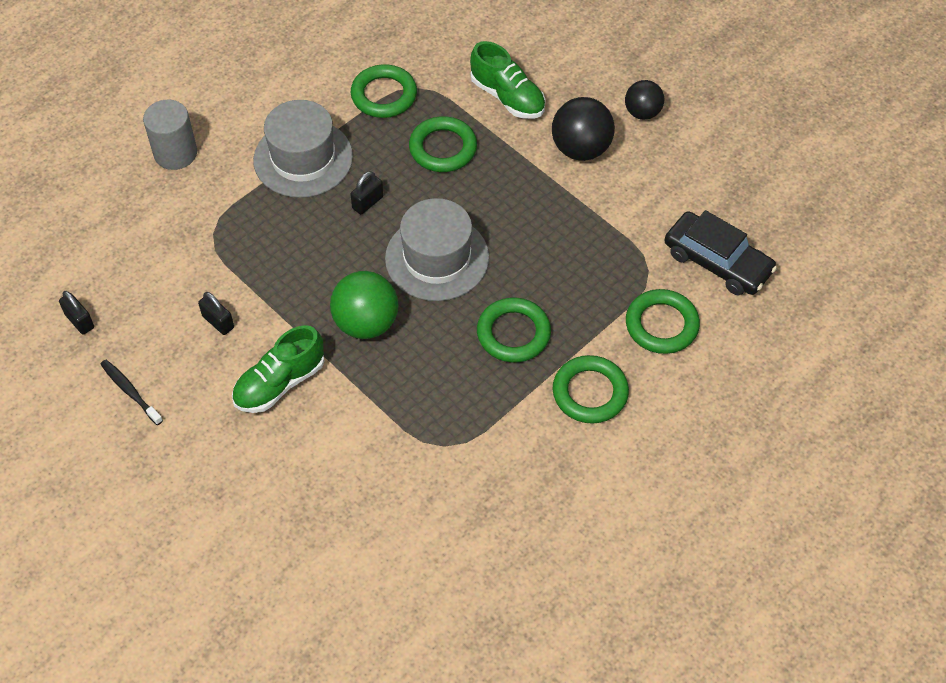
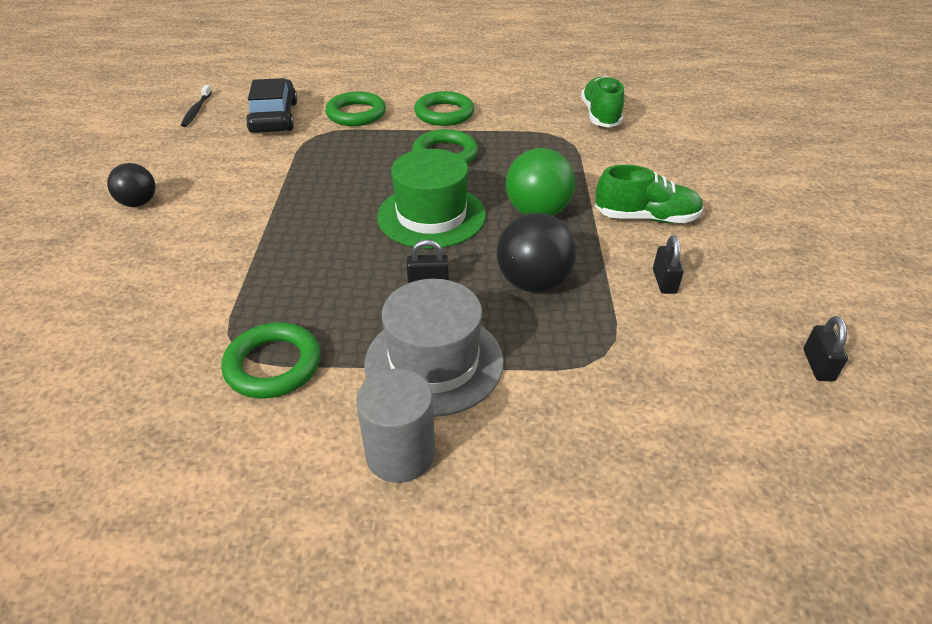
camera: 135 degrees left, 15 degrees down
(130, 391) = (790, 281): black toothbrush -> black toothbrush (196, 110)
(175, 153) = (568, 478): grey cylinder -> grey cylinder (400, 454)
(437, 258) = (431, 216): grey hat -> green hat
(443, 148) = (306, 280): green ring -> none
(507, 97) = (189, 281): green shoe -> green shoe (600, 115)
(581, 149) = (220, 211): black ball -> black ball (533, 283)

